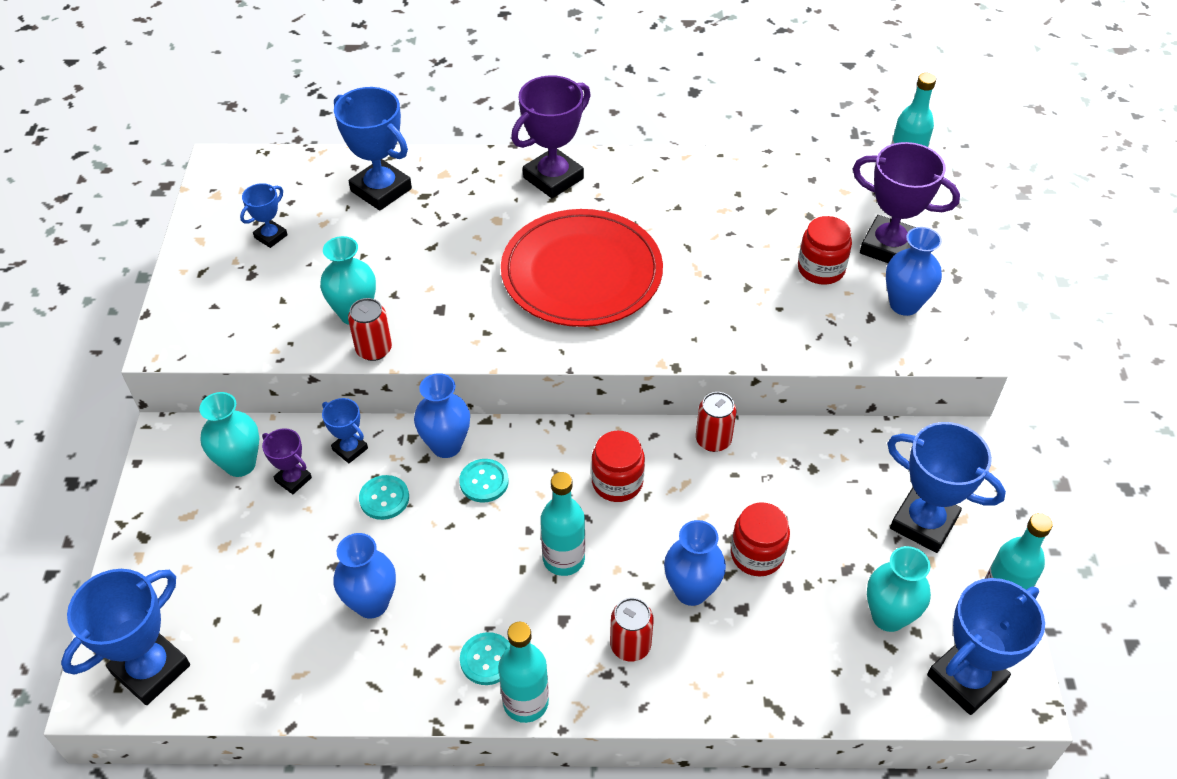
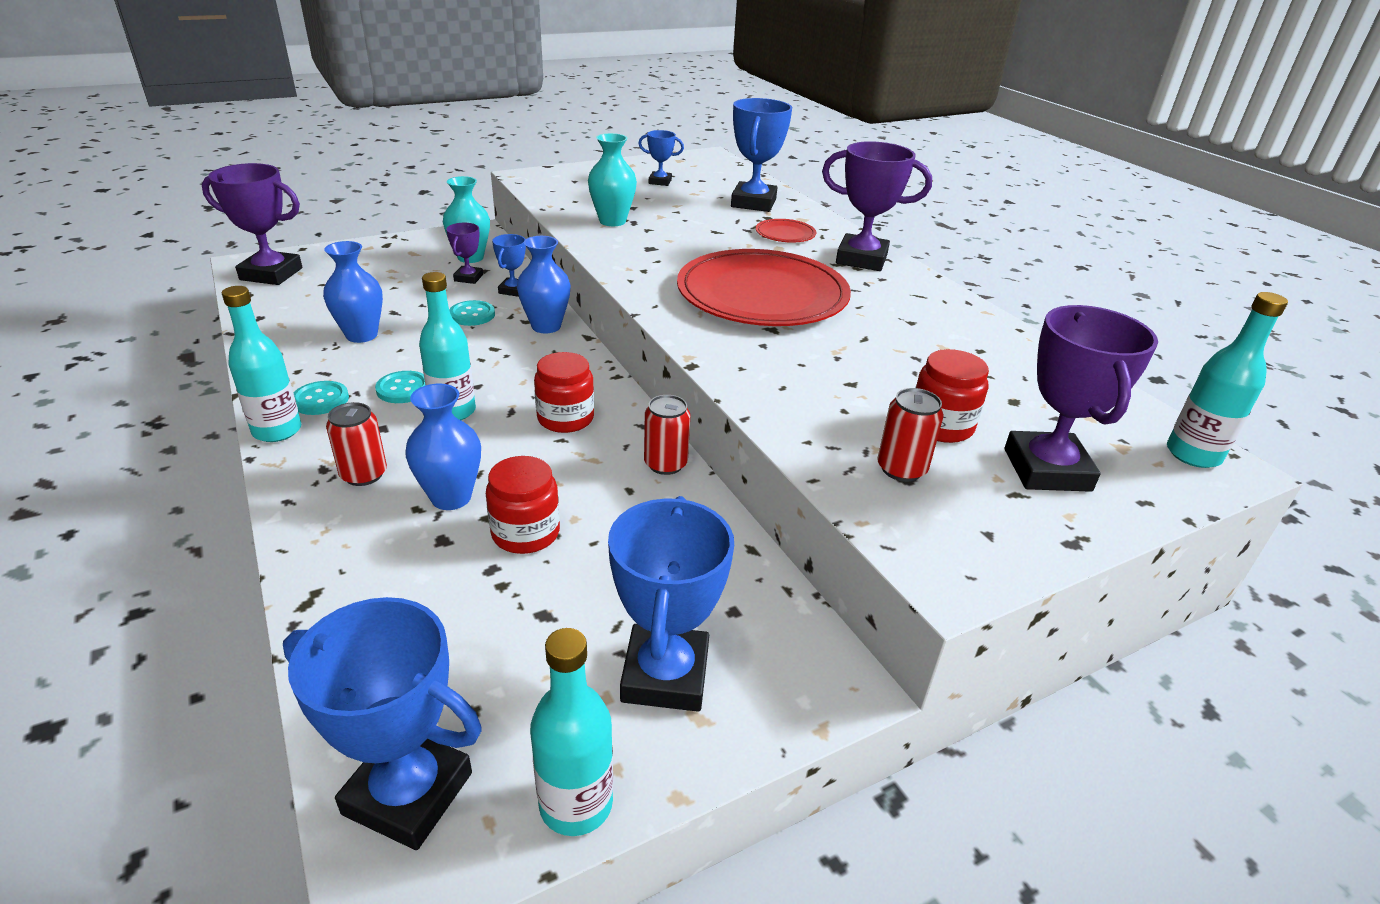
camera: 60 degrees right, 15 degrees down
(151, 669) = (271, 274): blue trophy -> purple trophy
(374, 349) = (582, 235): red can -> red can (901, 469)
(469, 201) = (785, 234): none -> red plate
(484, 482) = (518, 352): turquoise button -> turquoise button (403, 389)
(888, 616) = (485, 674): turquoise vase -> none
(904, 304) = (963, 504): blue vase -> none

